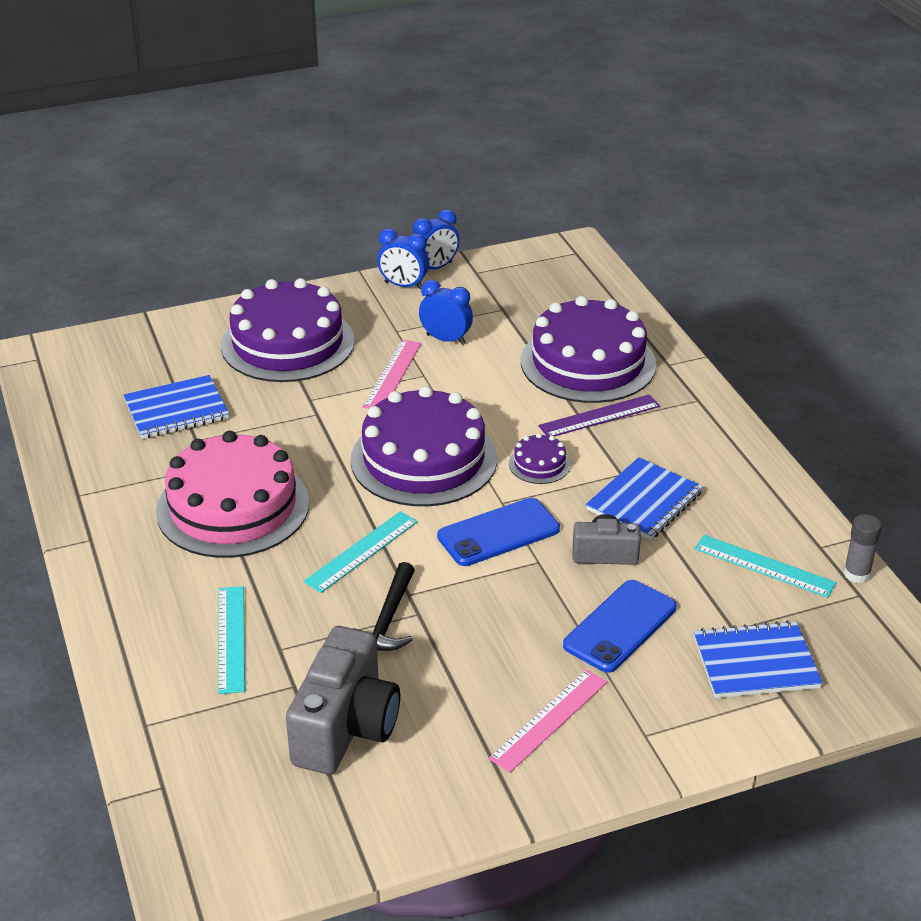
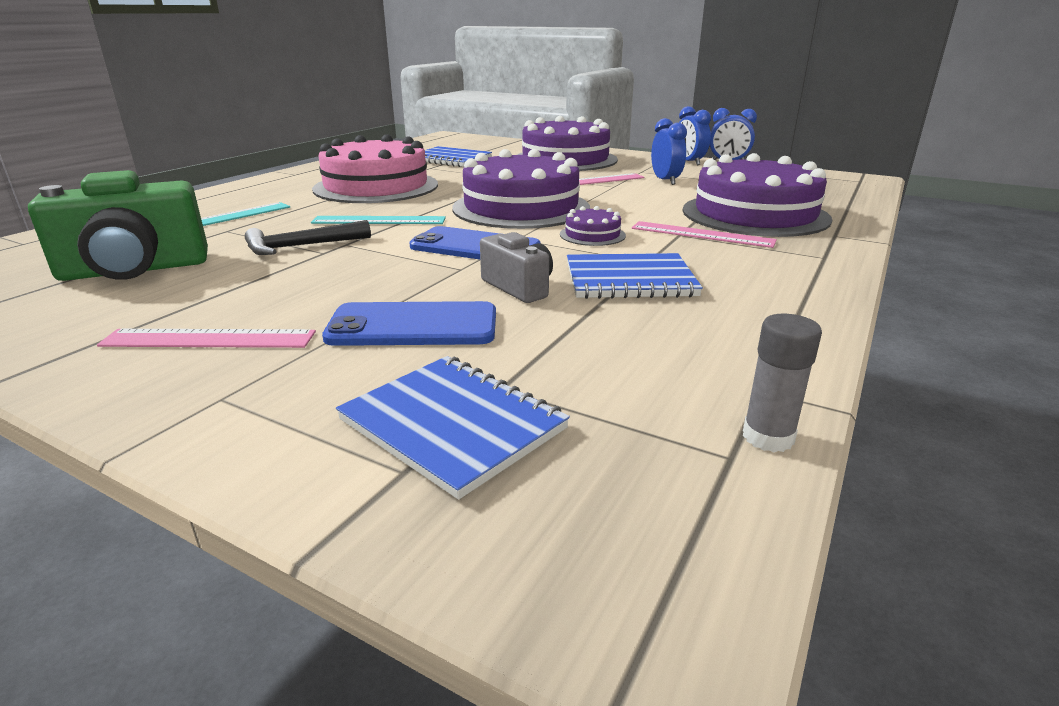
camera: 50 degrees right, 10 degrees down
(346, 727) = (135, 270): grey camera -> green camera
(599, 416) = (702, 234): purple ruler -> pink ruler
(764, 566) = (653, 366): turquoise ruler -> none

